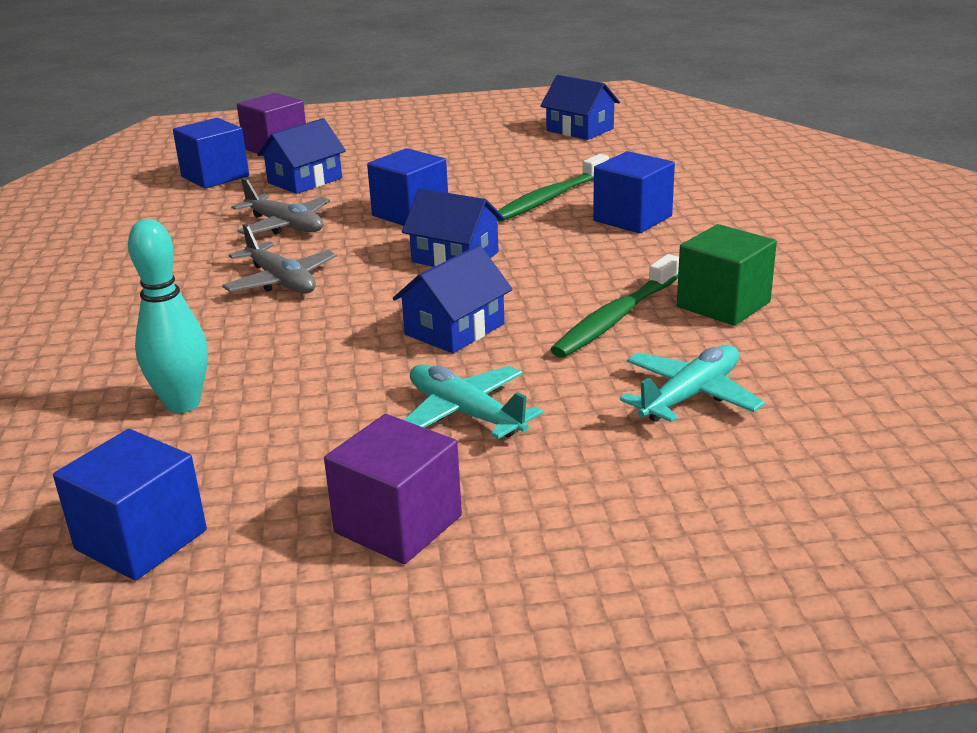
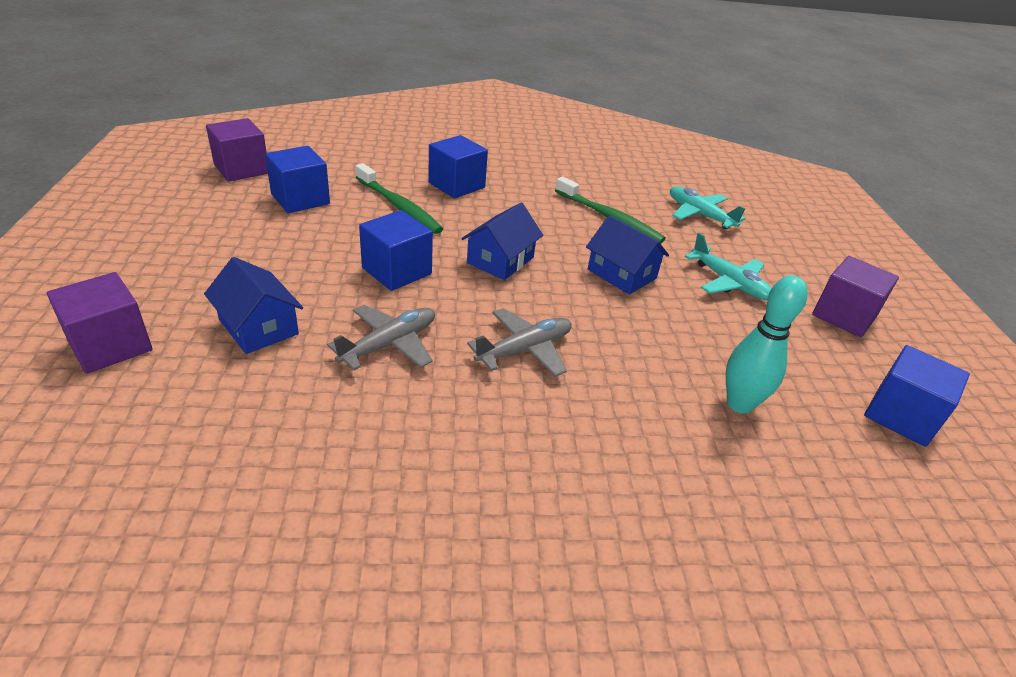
camera: 90 degrees left, 10 degrees up
(215, 176) = (184, 399): blue cube -> blue cube (300, 199)
(465, 413) = (729, 283): turquoise plane -> turquoise plane turned 90 degrees counterclockwise
(579, 130) = (241, 169): blue house -> purple cube
(723, 304) = (596, 185): green cube -> none

